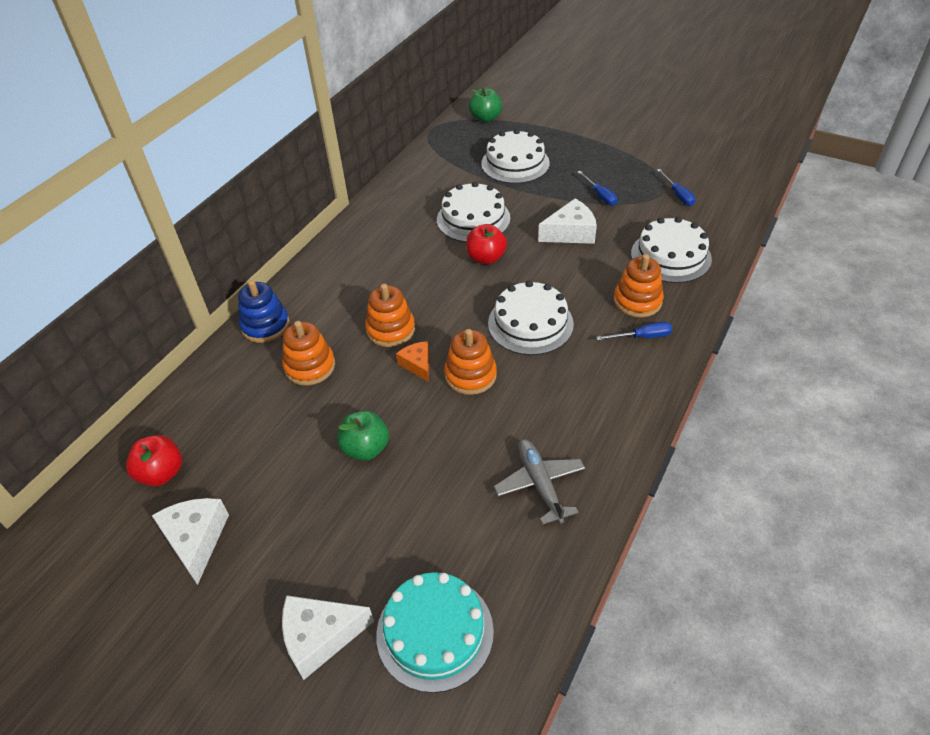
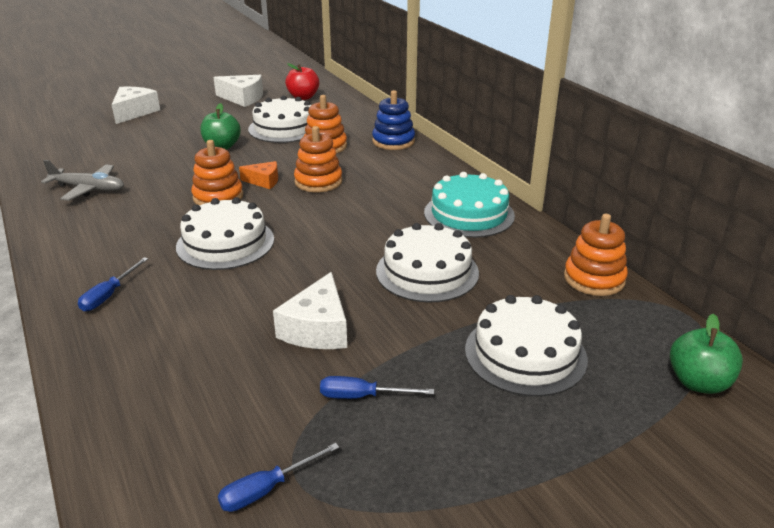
camera: 120 degrees right, 15 degrees down
(435, 632) = (79, 135): turquoise cake -> turquoise cake (469, 214)
(486, 258) = (348, 254): red apple -> none
(637, 301) = (151, 318): orange stacking toy -> orange stacking toy (594, 279)
(670, 256) = (168, 388): white cake -> white cake (284, 128)
(678, 195) = (267, 489): blue screwdriver -> blue screwdriver turned 45 degrees counterclockwise

